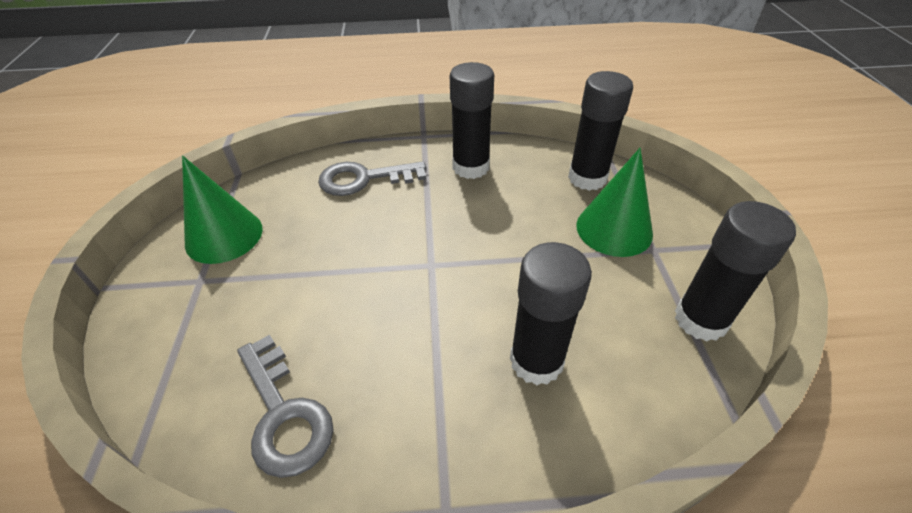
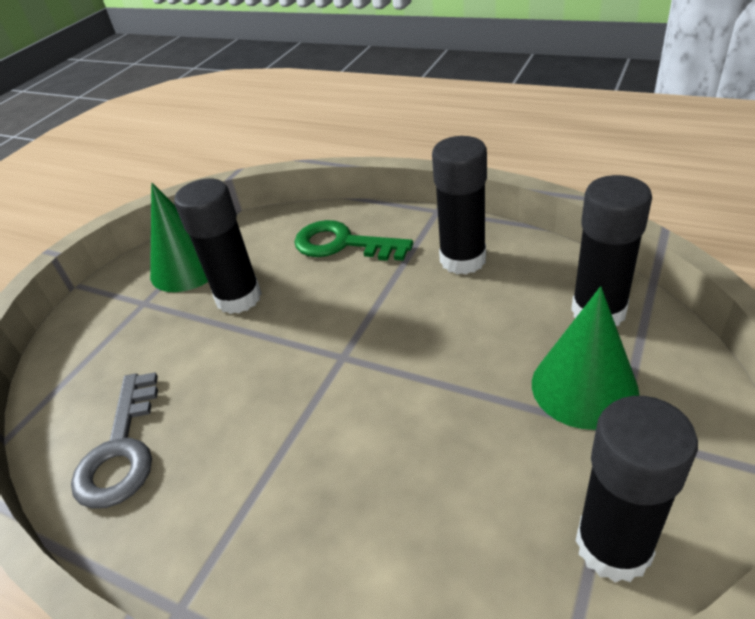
camera: 35 degrees right, 5 degrees down
(364, 179) = (342, 244): grey key -> green key
(536, 361) = (372, 504): black glue stick -> black glue stick (239, 298)

